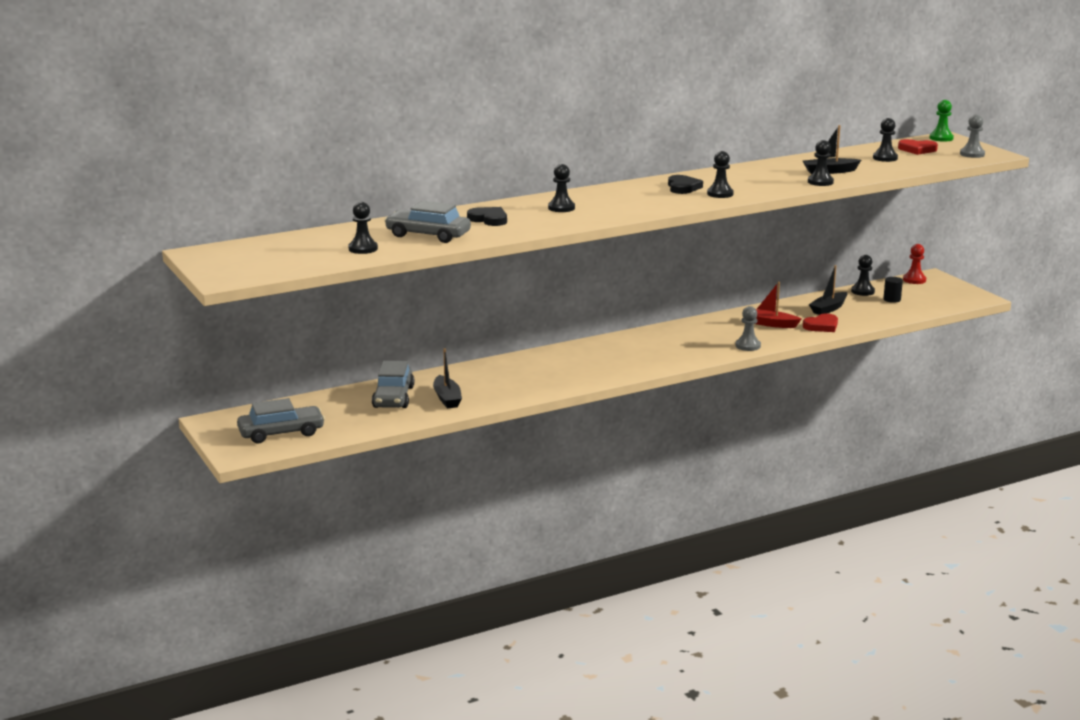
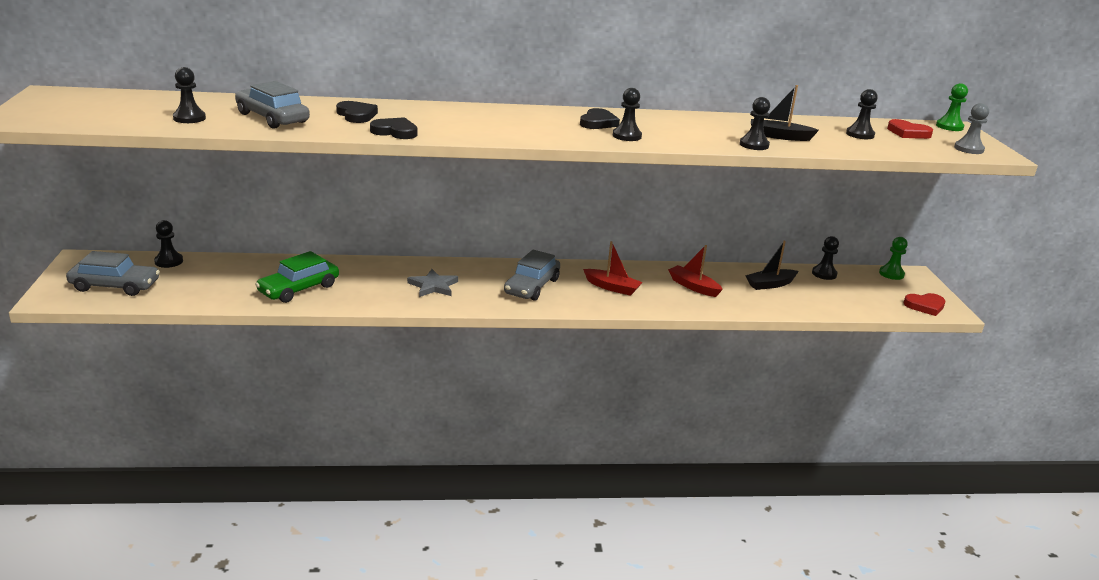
camera: 20 degrees right, 5 degrees up
(393, 397) = (255, 275): grey car -> grey car (532, 286)
(447, 398) = (299, 289): black boat -> green car
(543, 226) = (395, 132): none -> black heart
(558, 371) = (433, 286): none -> grey star
(561, 208) = (444, 118): black pawn -> black pawn (169, 261)
(706, 339) = (612, 287): none -> red boat
(748, 346) = (646, 305): grey pawn -> none
(822, 326) = (745, 302): red heart -> red heart (925, 306)
(892, 299) = (848, 290): black cylinder -> none
(914, 280) = (891, 274): red pawn -> green pawn

